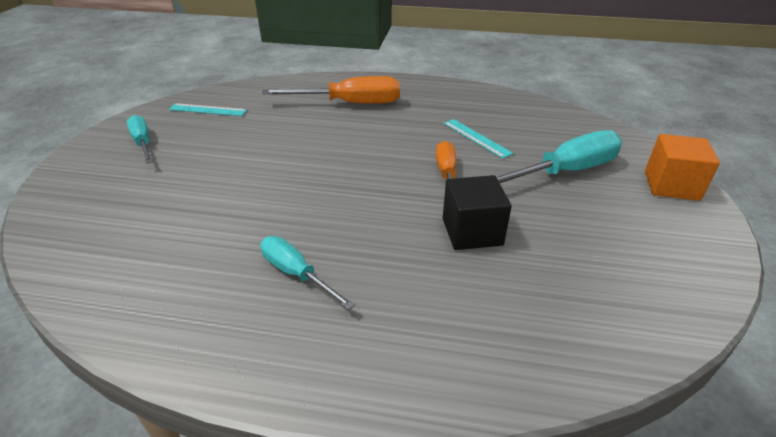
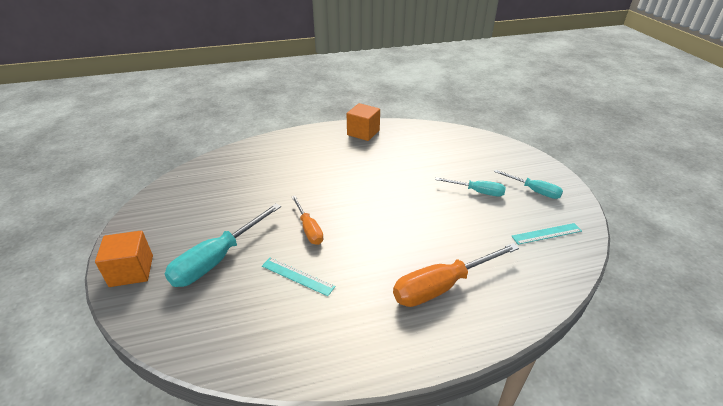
camera: 155 degrees right, 0 degrees up
(224, 333) = (363, 132): none -> orange cube
(296, 274) = (355, 154): turquoise screwdriver -> turquoise screwdriver (477, 192)
(472, 232) = (279, 194): black cube -> none

